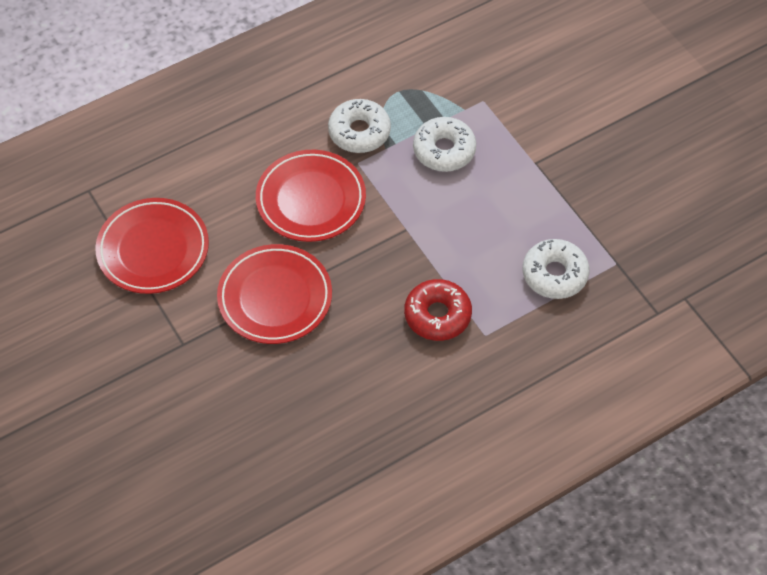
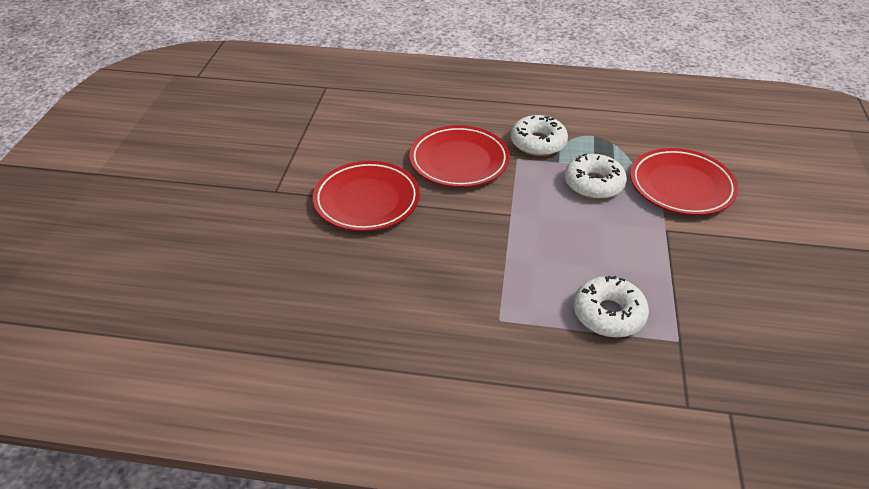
camera: 40 degrees right, 15 degrees down
(153, 249) = (324, 133): red plate -> red plate (681, 186)
(437, 315) = (474, 282): red donut -> none

